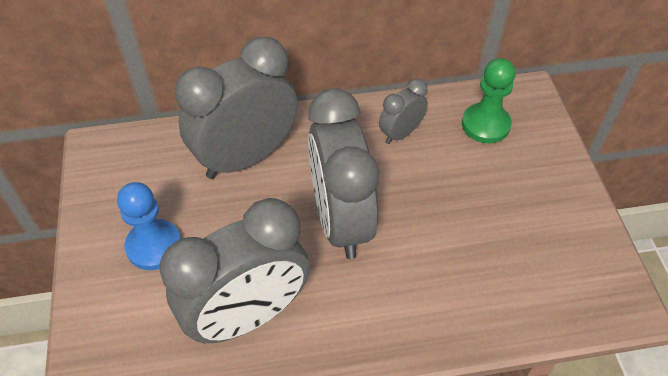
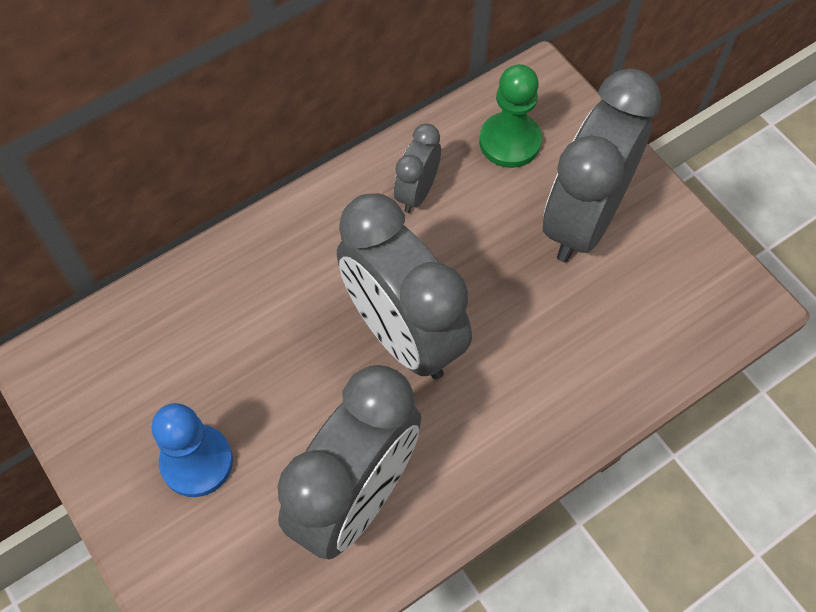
camera: 25 degrees left, 10 degrees up
(246, 157) = (246, 300): grey clock -> grey clock (583, 219)

